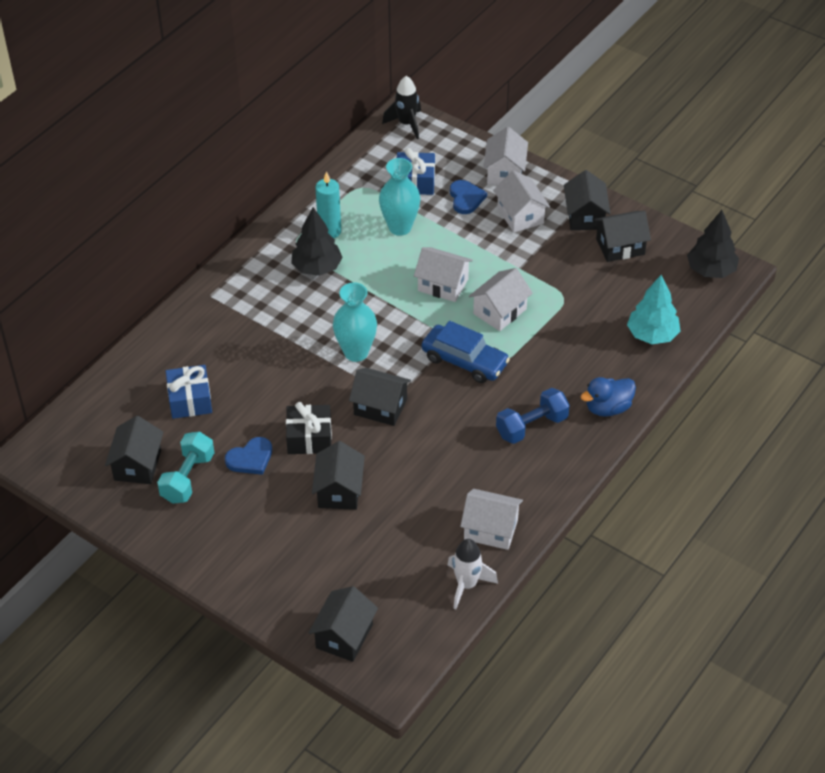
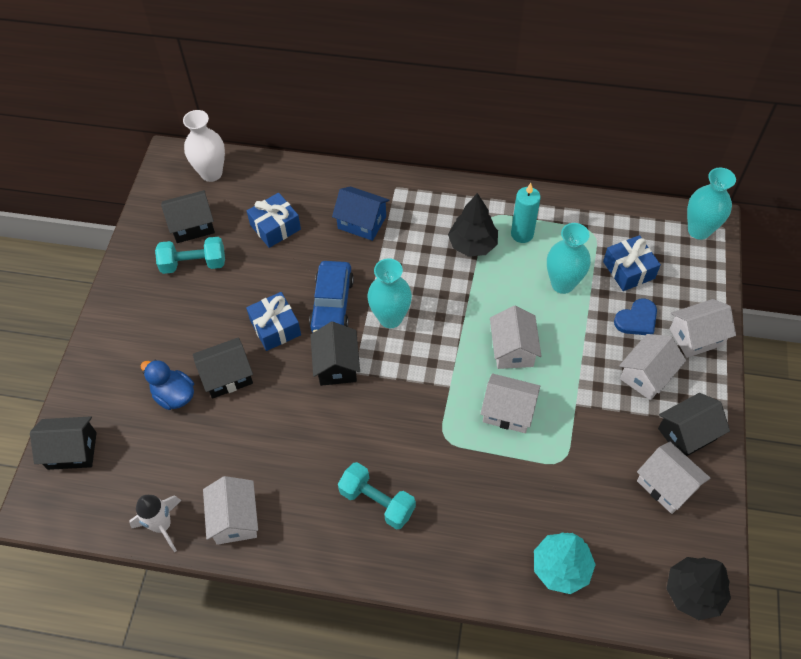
camera: 65 degrees right, 10 degrees up
(79, 429) = (211, 173): none -> white vase
(233, 334) = (362, 222): none -> blue house
(250, 458) = (233, 296): blue heart -> none
(309, 438) = (275, 327): black gift -> blue gift
(406, 124) = (699, 230): black rocket -> turquoise vase
(464, 361) = (428, 408): blue car -> blue car (332, 304)
(532, 426) = (377, 502): blue dumbbell -> turquoise dumbbell
(608, 408) = (437, 564): blue duck -> blue duck (174, 395)
(620, 246) = (666, 485): black house -> white house

